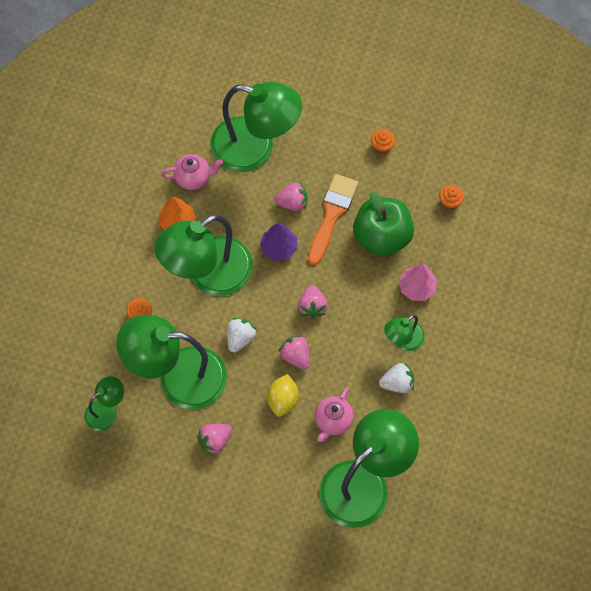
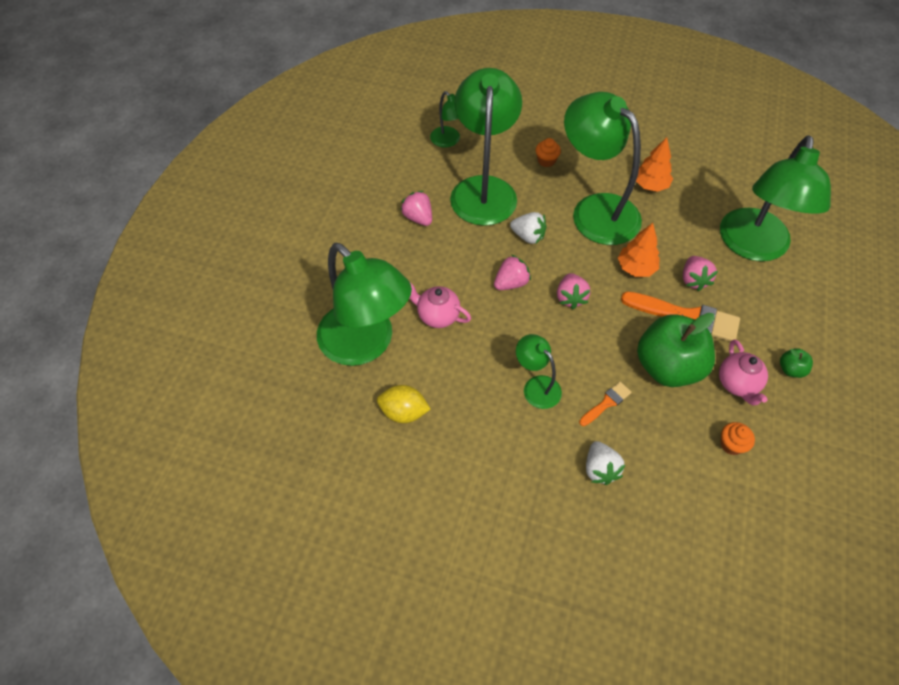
camera: 90 degrees right, 10 degrees down
(193, 178) = (703, 196): pink teapot -> pink teapot (737, 384)
(279, 248) = (636, 268): purple tree -> orange tree
(283, 400) = (461, 272): yellow lemon -> yellow lemon (403, 412)
(312, 306) = (570, 298): pink strawberry -> pink strawberry turned 90 degrees counterclockwise
(382, 146) = (790, 369): orange cupcake -> green apple
(397, 383) = (483, 379): white strawberry -> white strawberry (600, 469)
(417, 287) = (606, 403): pink tree -> orange brush

